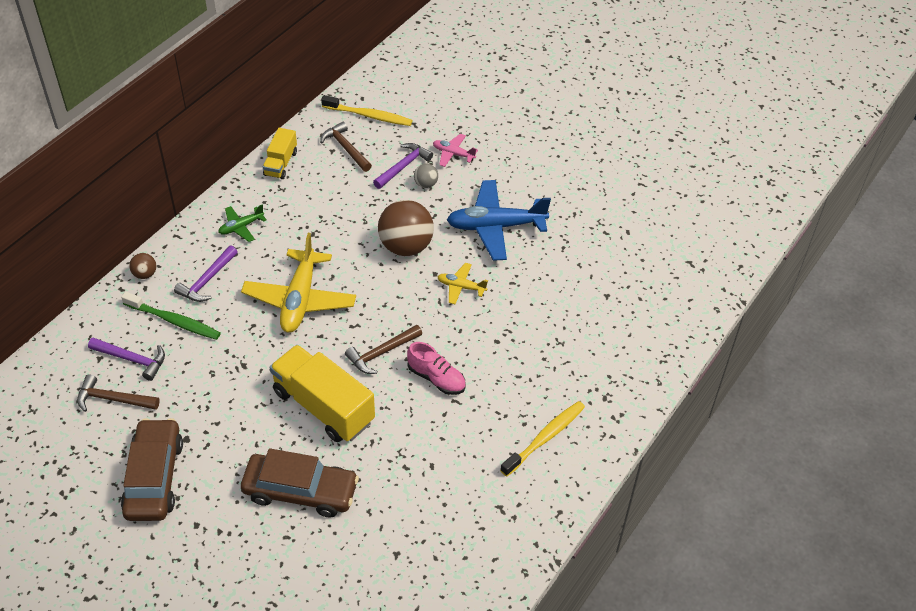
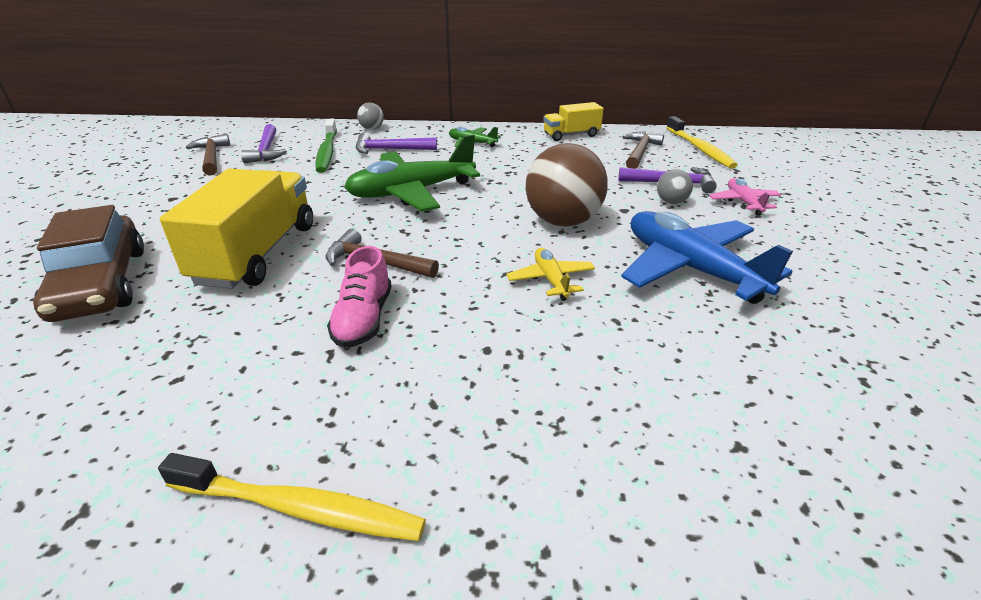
camera: 60 degrees right, 15 degrees down
(145, 274) = (372, 129): brown ball -> grey ball
(154, 477) = (111, 199): brown car -> none
(300, 299) = (411, 192): yellow plane -> green plane

